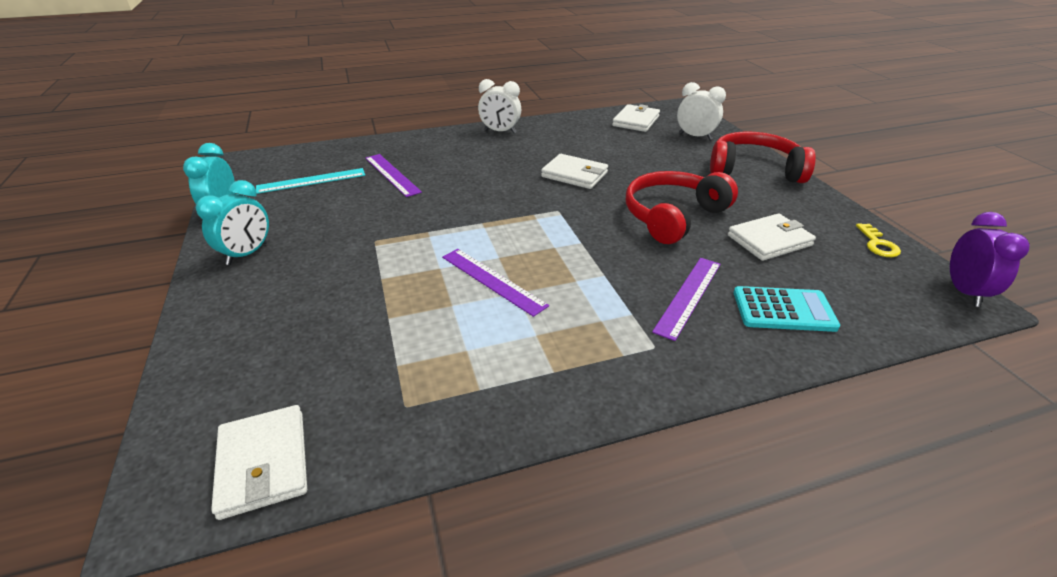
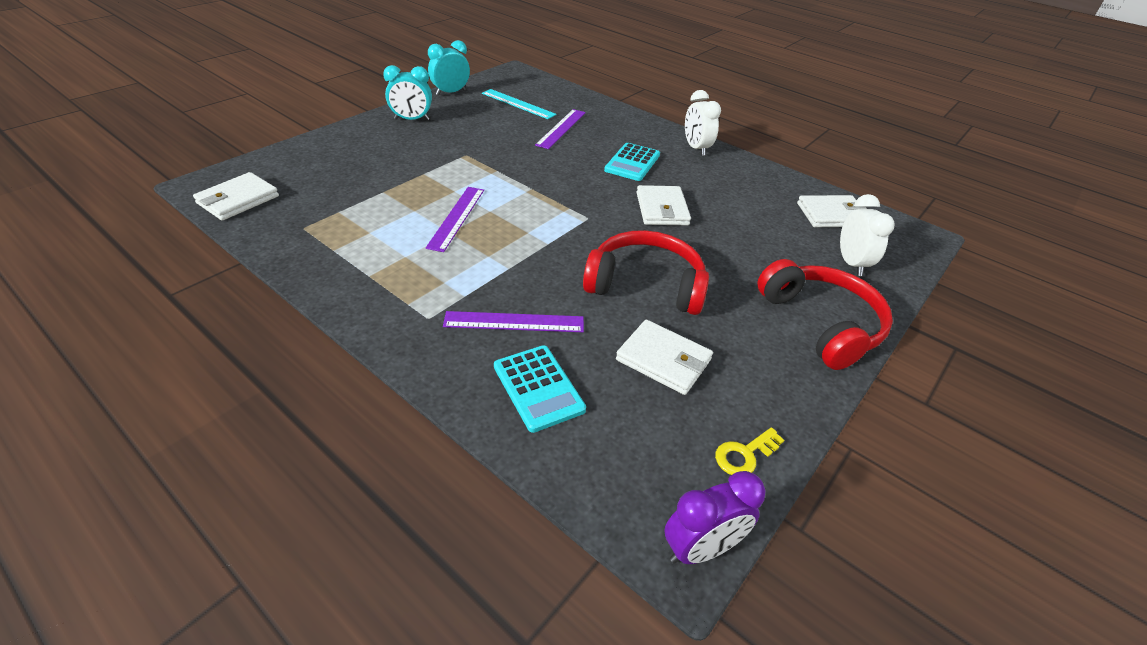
camera: 55 degrees right, 5 degrees up
(492, 163) = (632, 163): none -> turquoise calculator

